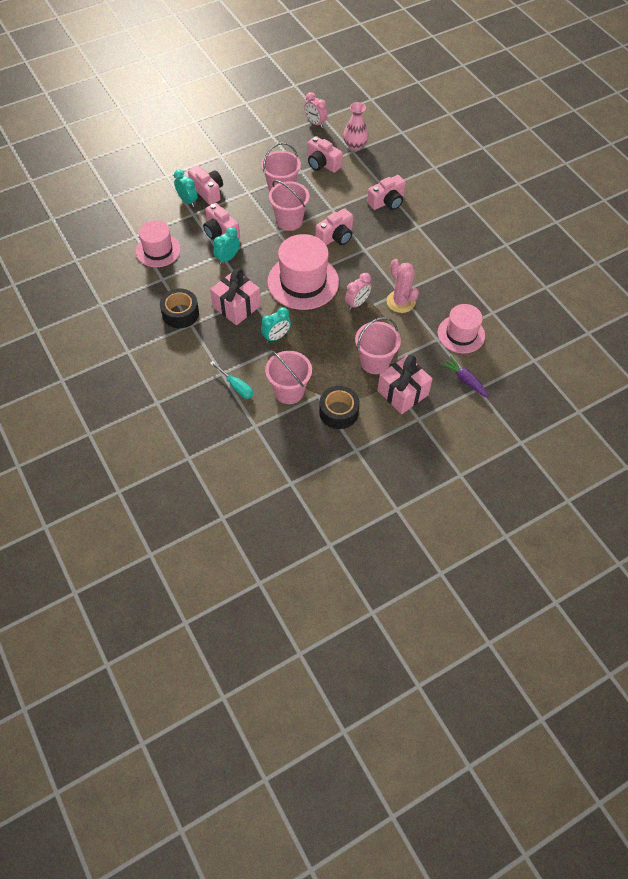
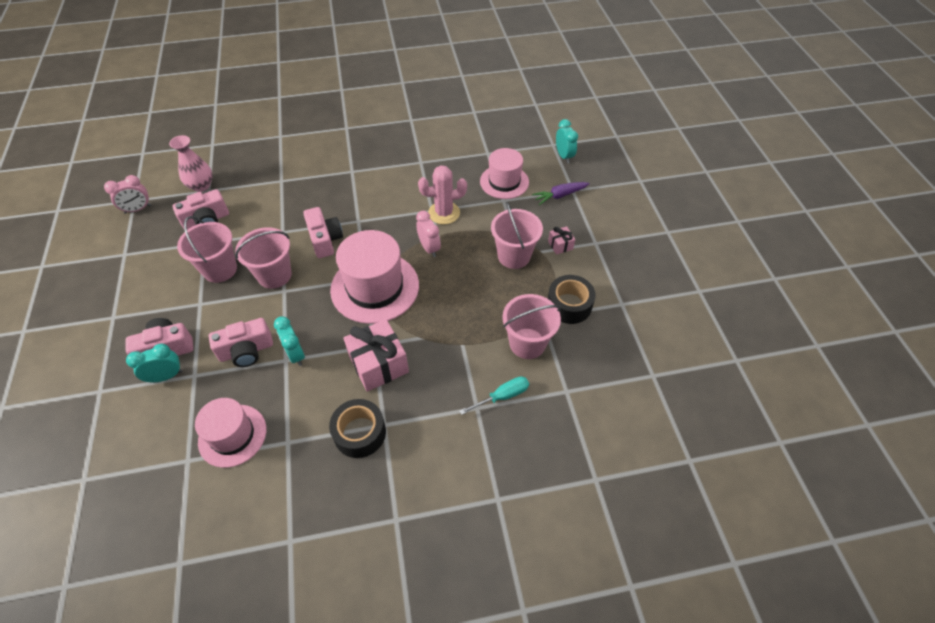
camera: 70 degrees left, 5 degrees down
(276, 337) = (444, 335): turquoise clock -> turquoise clock (564, 156)
(387, 202) = (302, 184): pink camera -> none
(402, 393) = (560, 245): pink gift -> pink gift, size x0.48

